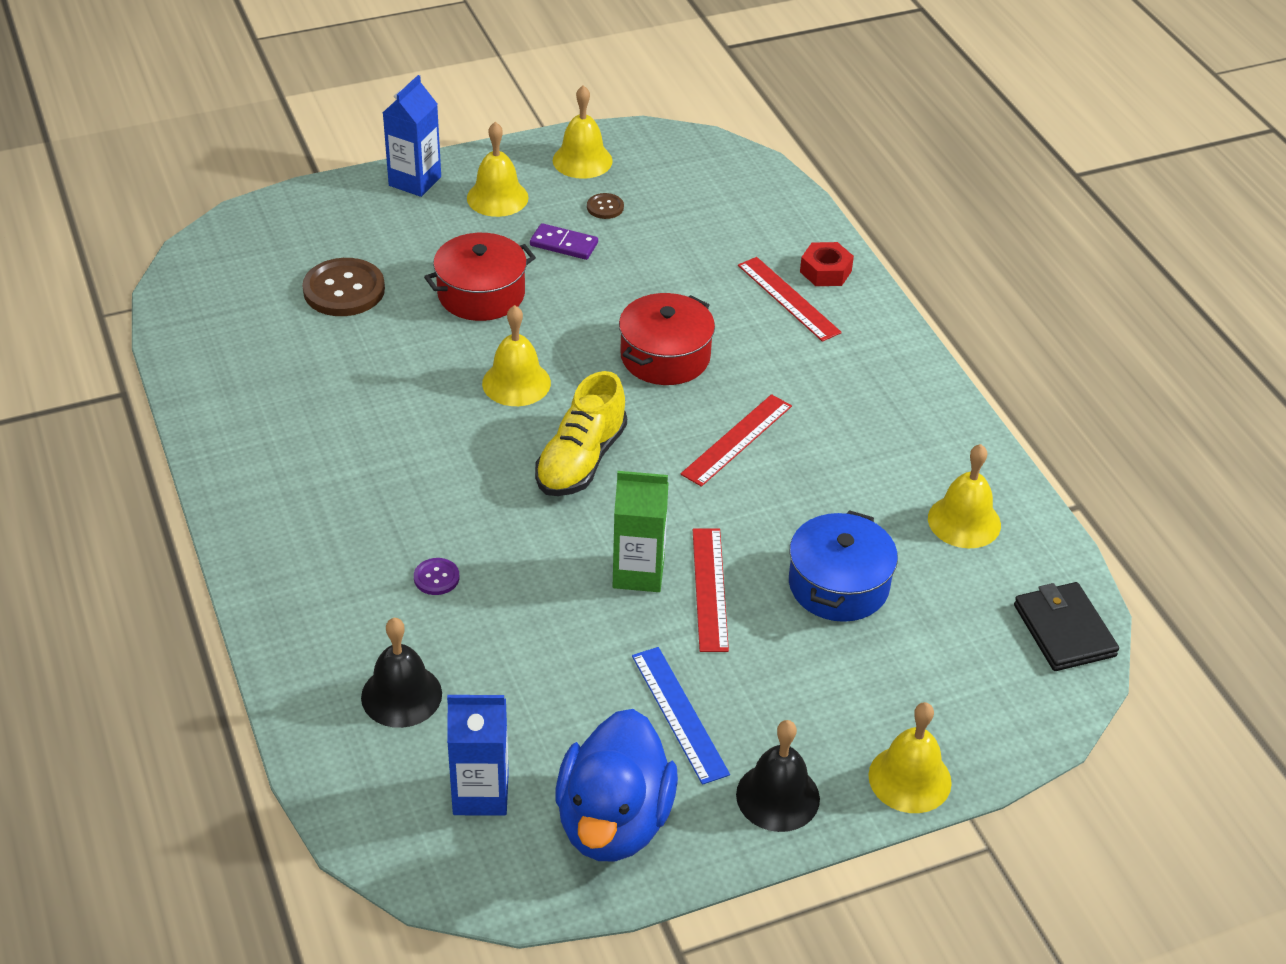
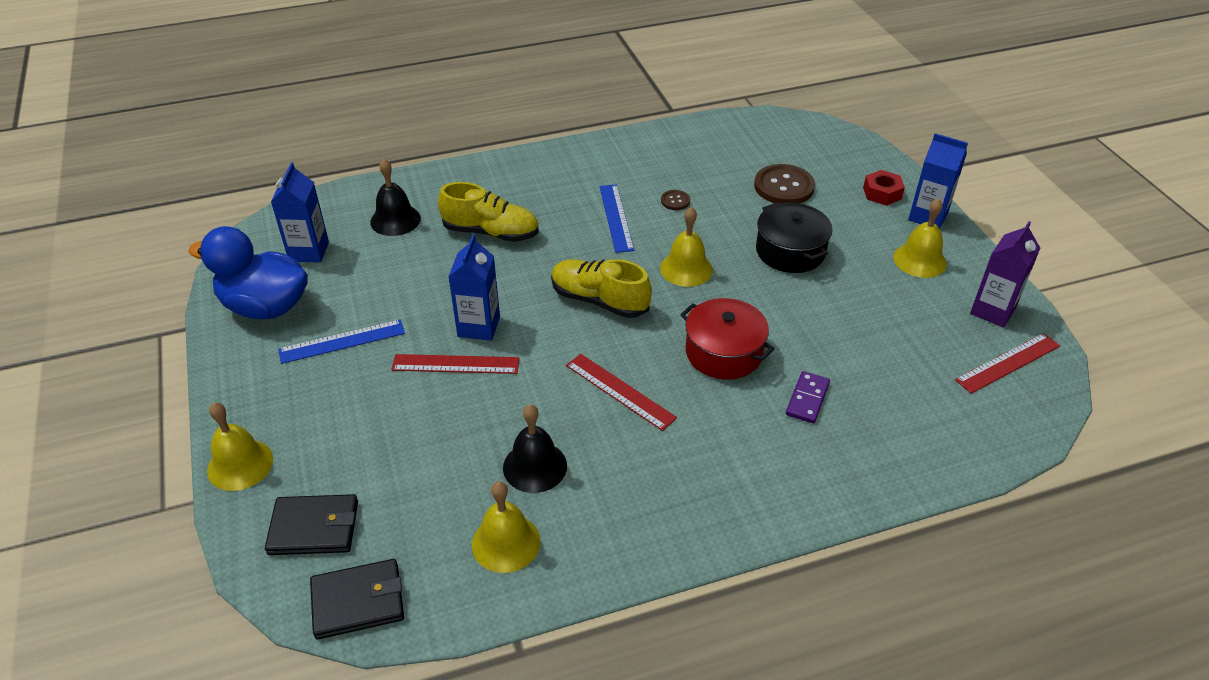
camera: 95 degrees right, 0 degrees up
(405, 447) = (616, 217): none -> blue ruler
(436, 578) = (491, 232): purple button -> yellow shoe
(481, 294) = (790, 251): red pot -> black pot
(564, 244) = (865, 297): purple domino -> purple domino (807, 399)
(582, 160) = (992, 311): yellow bell -> purple carton
(605, 207) = (925, 323): brown button -> brown button (675, 201)
(638, 573) = (479, 326): green carton -> blue carton
(778, 796) = (253, 387): black bell -> black bell (535, 466)
(788, 299) = (815, 442): red ruler -> red ruler (1007, 362)
(825, 271) = (864, 475): red nut -> red nut (882, 193)
(838, 585) = (445, 442): blue pot -> none
(984, 685) = (314, 528): none -> black wallet

